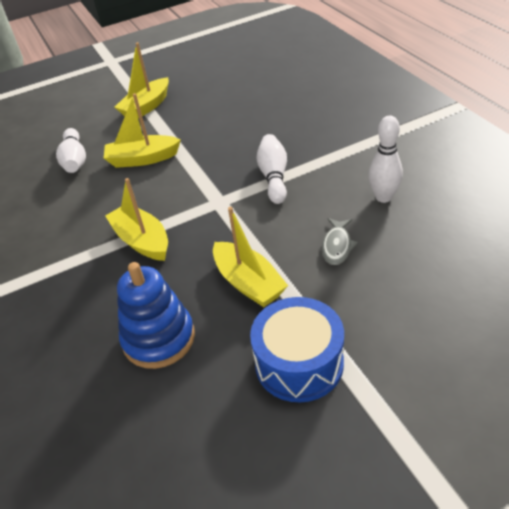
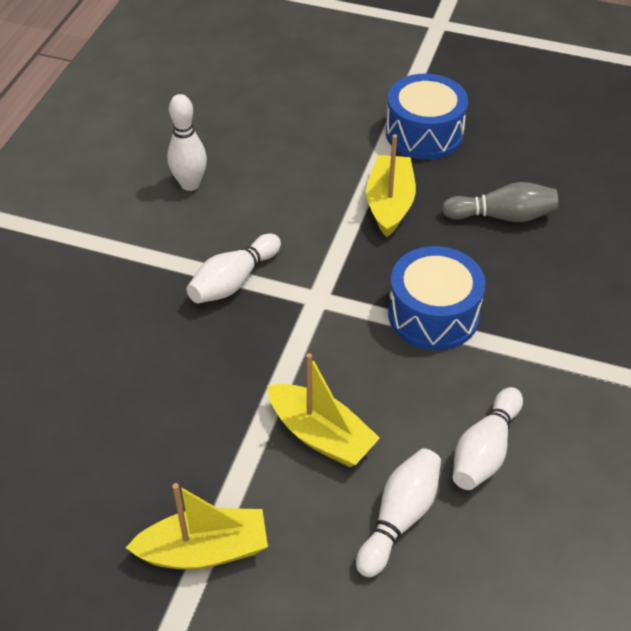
camera: 140 degrees left, 5 degrees up
(53, 205) = (485, 451): none -> white bowling pin
(142, 241) = (433, 314): yellow boat -> blue drum
(159, 338) = (502, 216): blue stacking toy -> grey bowling pin
(337, 246) = (288, 178): grey fish -> none

